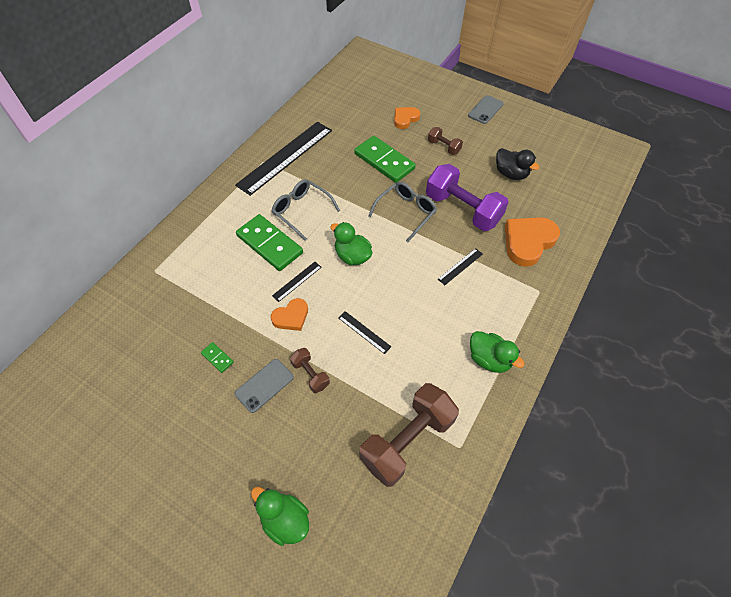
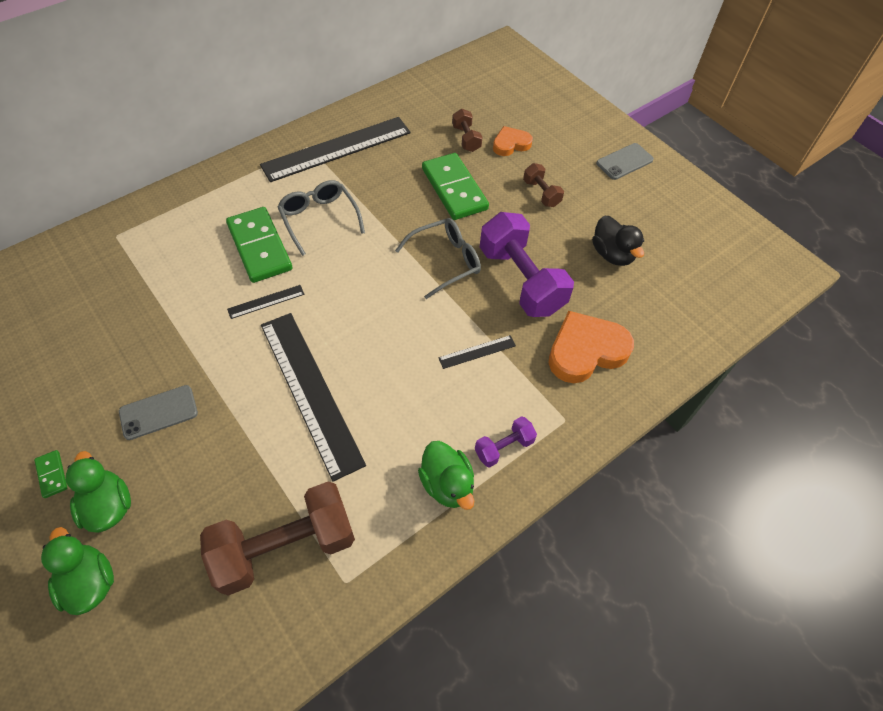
camera: 20 degrees right, 0 degrees up
(217, 358) = (125, 360): green domino -> green domino (52, 474)
(291, 317) = (235, 342): orange heart -> none
(310, 374) = (218, 419): brown dumbbell -> brown dumbbell (466, 139)
(352, 256) = (348, 293): green duck -> green duck (108, 506)
(364, 332) = (310, 391): black ruler -> black ruler, size x2.38
(511, 322) = (504, 447): none -> purple dumbbell

